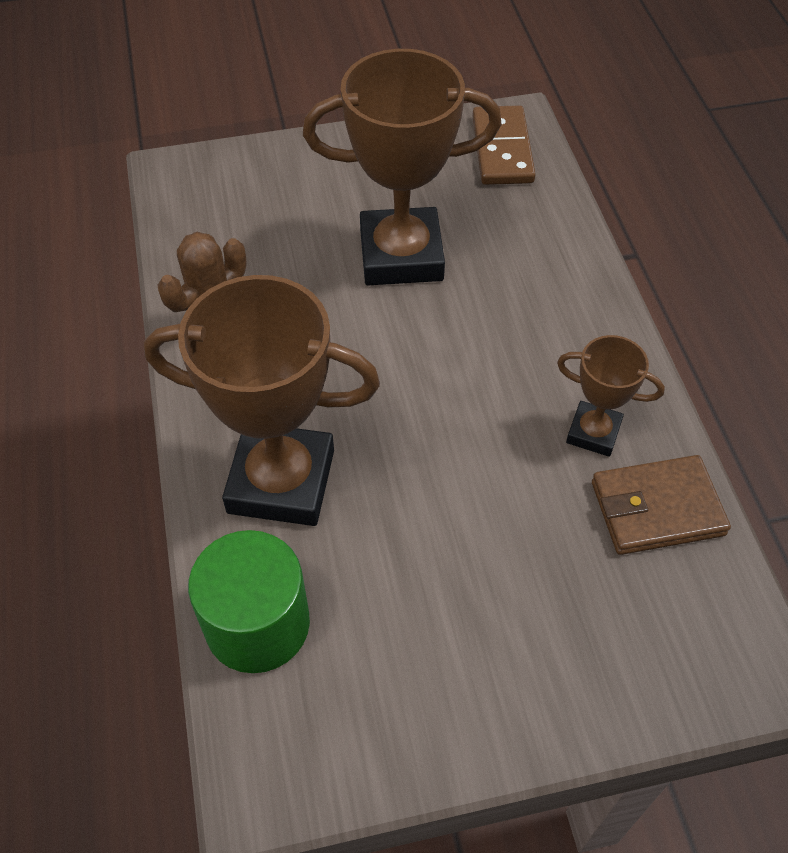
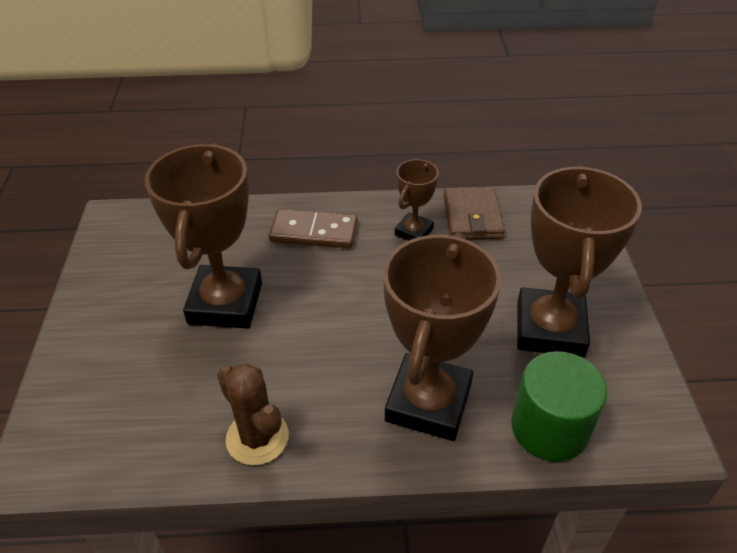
camera: 80 degrees left, 10 degrees down
(435, 626) = (549, 329): none -> brown trophy
(502, 149) = (140, 230): brown domino -> brown domino (314, 232)

